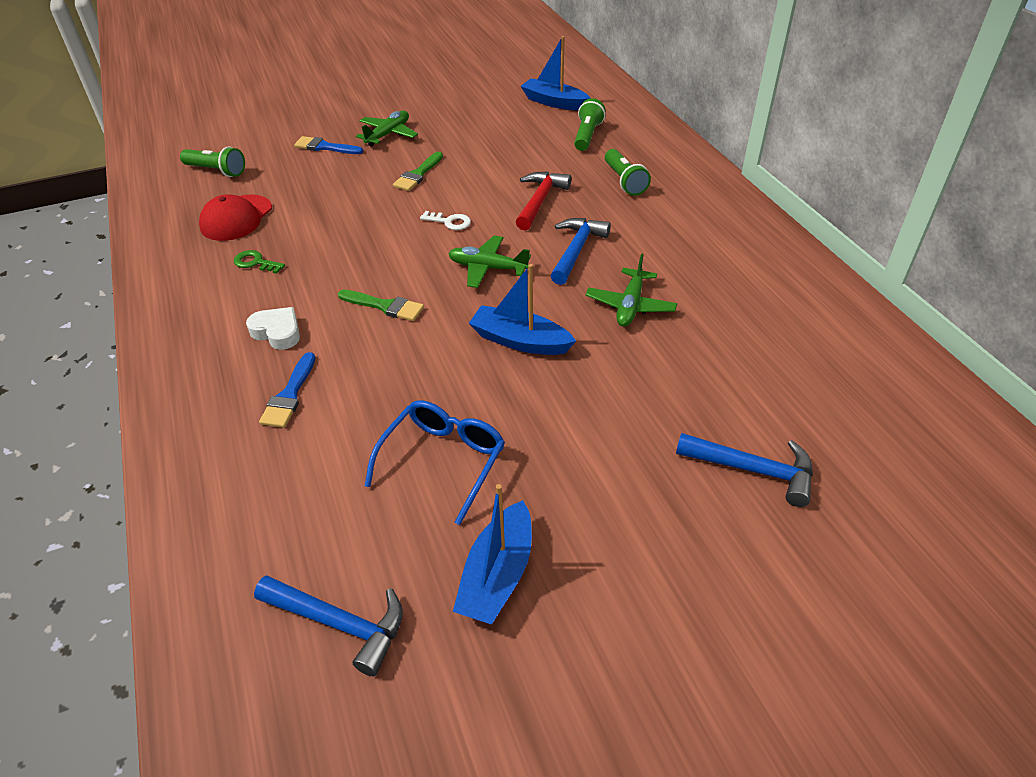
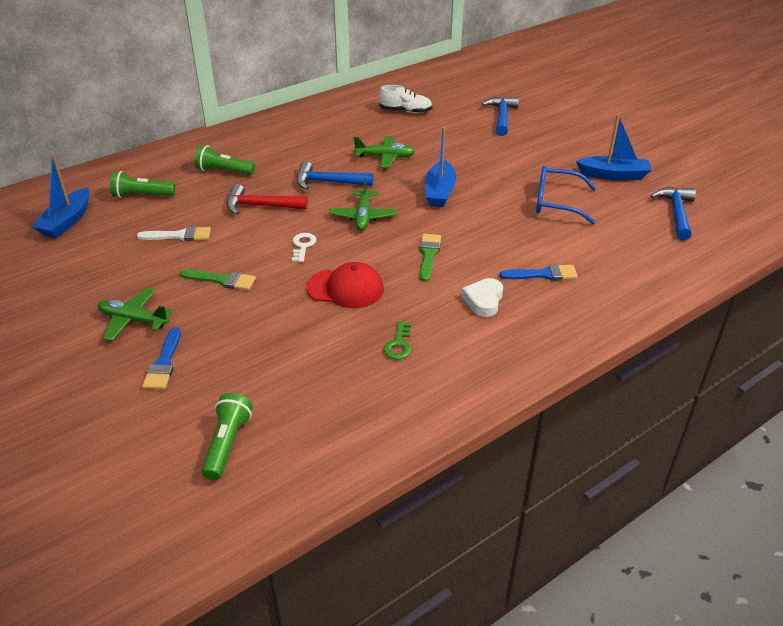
camera: 105 degrees left, 5 degrees down
(236, 218) = (327, 386): red cap -> red cap (345, 288)
(504, 154) = (179, 236): none -> white brush
(624, 181) = (224, 171): green flashlight -> green flashlight turned 135 degrees counterclockwise
(780, 349) = (405, 111): none -> white shoe

